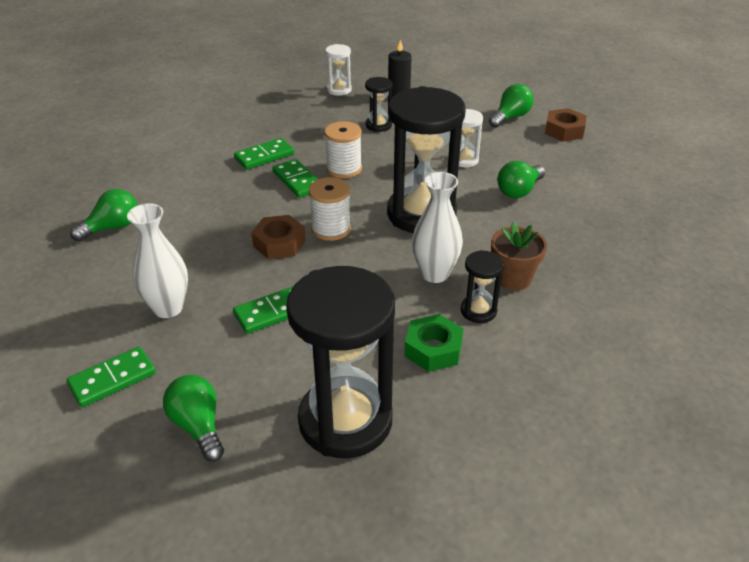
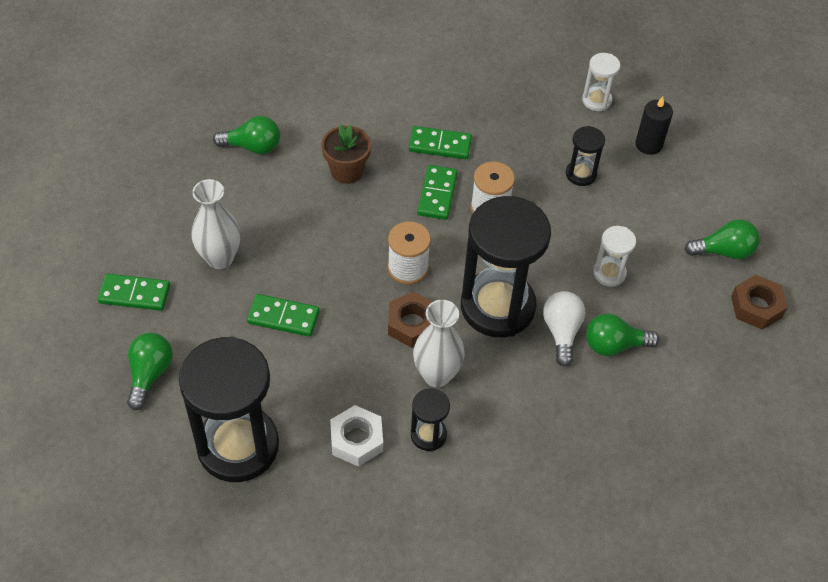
camera: 40 degrees right, 15 degrees up
(279, 243) = (354, 253): brown nut -> brown nut (412, 324)
(433, 349) = (356, 440): green nut -> white nut
(479, 203) = (561, 332): none -> white light bulb
(513, 278) = (492, 428): brown flower pot -> brown flower pot (347, 171)

